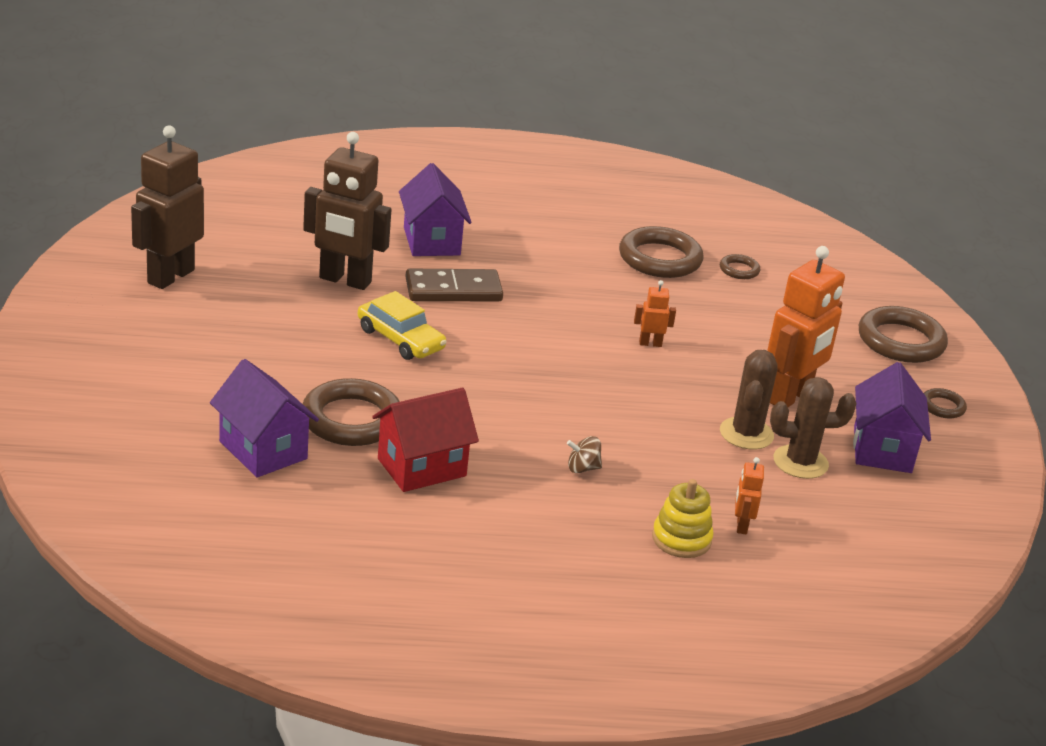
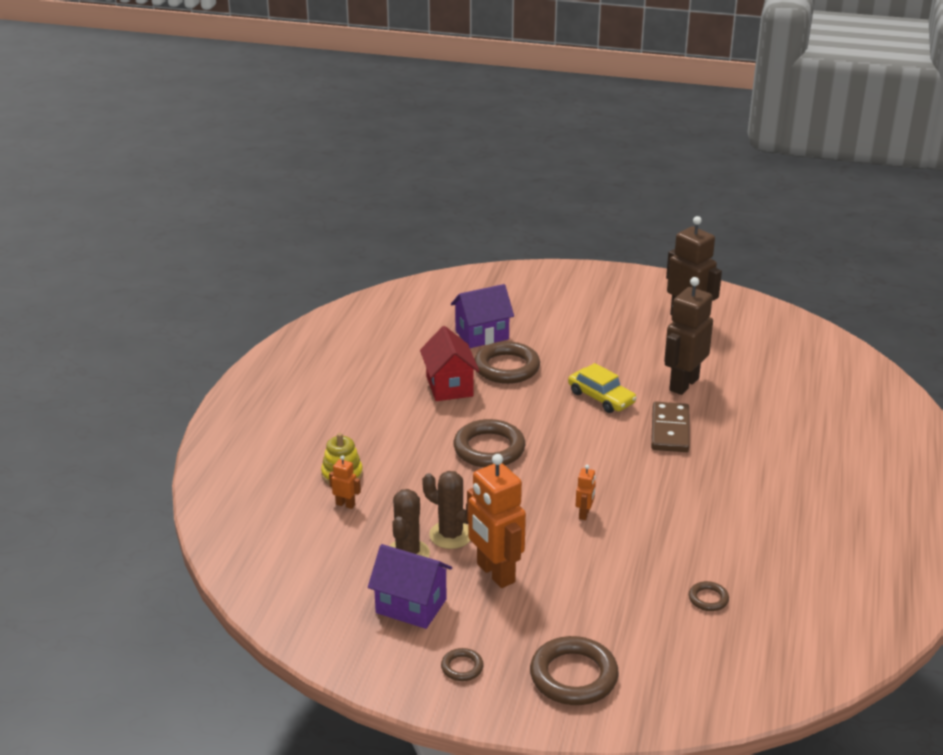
camera: 110 degrees right, 0 degrees up
(400, 339) = (601, 397): yellow car -> yellow car turned 105 degrees counterclockwise
(431, 241) = (747, 430): purple house -> none
(582, 468) = (430, 449): brown spinning top -> none
(660, 259) = (726, 551): brown ring -> brown ring (489, 449)

